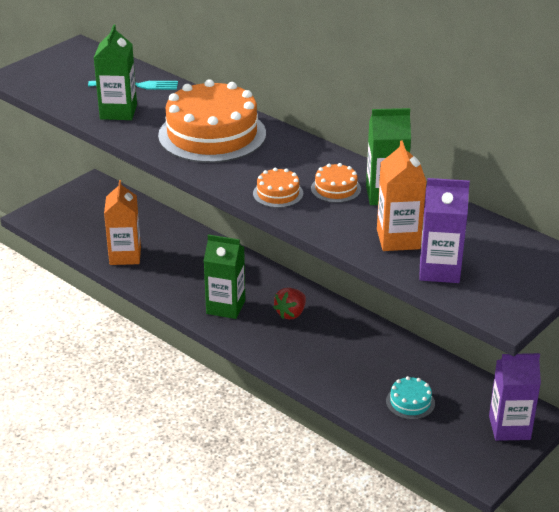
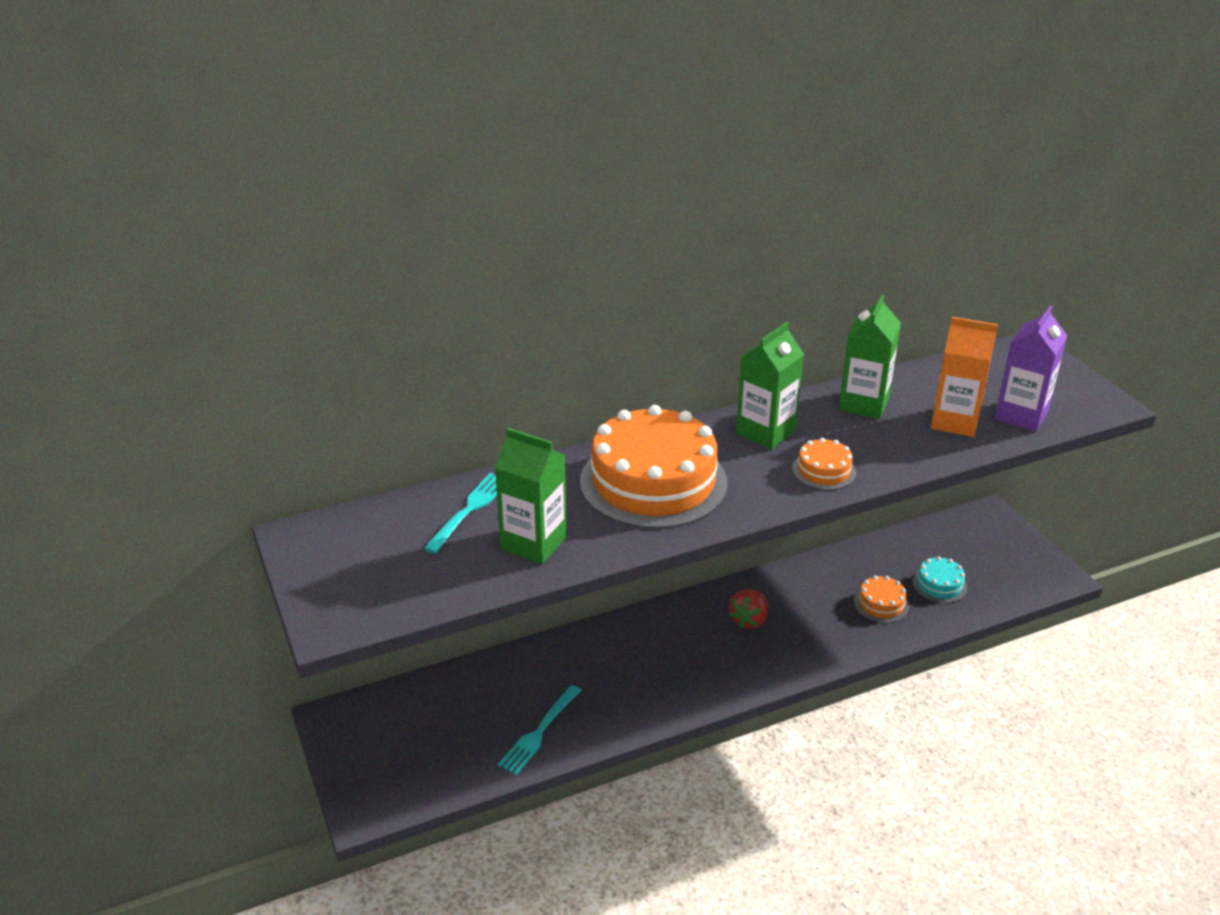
camera: 65 degrees left, 0 degrees up
(125, 256) = (539, 732): orange carton -> turquoise fork
(225, 307) = (707, 669): green carton -> green carton (765, 432)
(291, 313) = (749, 620): red strawberry -> red strawberry turned 60 degrees clockwise
(335, 189) = (834, 430): orange cake -> orange cake (881, 604)
(509, 427) = (999, 536): purple carton -> none

